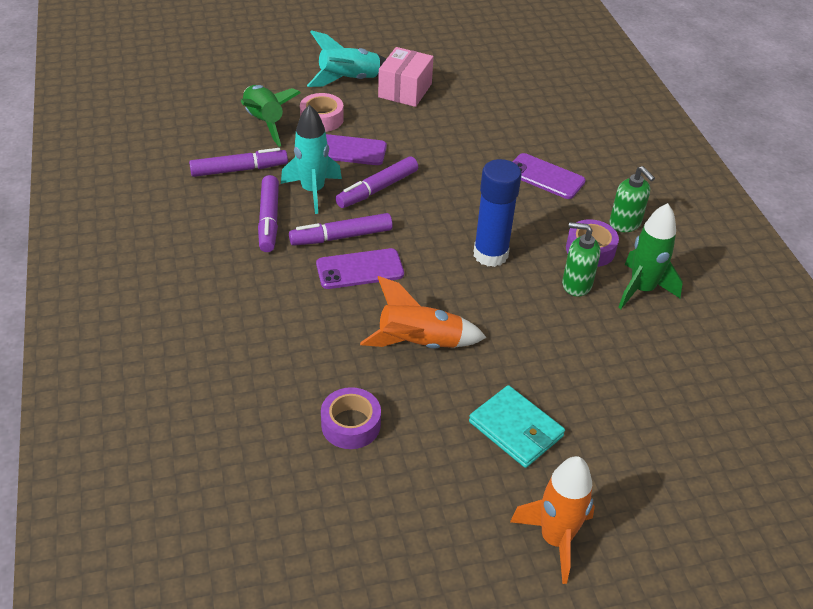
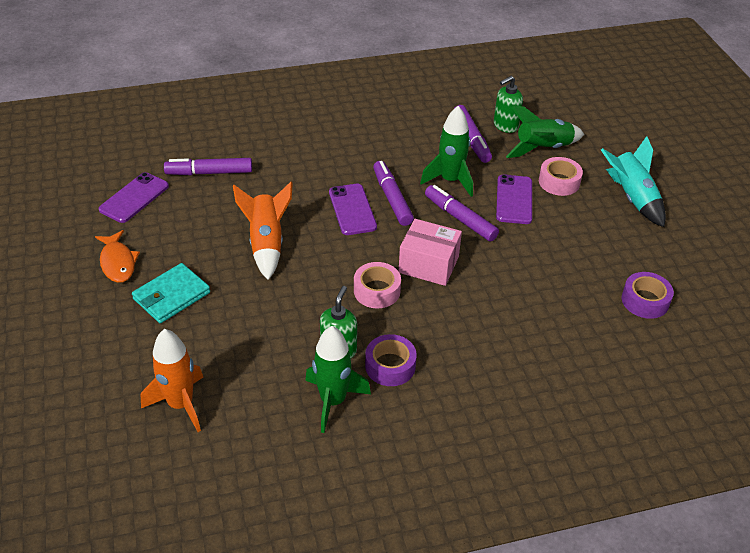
camera: 90 degrees right, 0 degrees up
(269, 220) = (408, 158): purple marker -> purple marker (209, 172)
(313, 191) = (450, 180): turquoise rocket -> green rocket
(351, 424) = (189, 208): purple tape -> purple tape (645, 301)
(405, 90) = (628, 237): pink box -> pink box (428, 264)
(460, 493) = (118, 262): none -> orange fish
(490, 254) = (377, 291): blue glue stick -> pink tape
(545, 177) = (504, 340): purple phone -> purple phone (134, 198)
(555, 539) = (67, 311): orange rocket -> orange rocket (180, 404)
(625, 224) = (435, 400): green soap dispenser -> green soap dispenser (505, 126)

